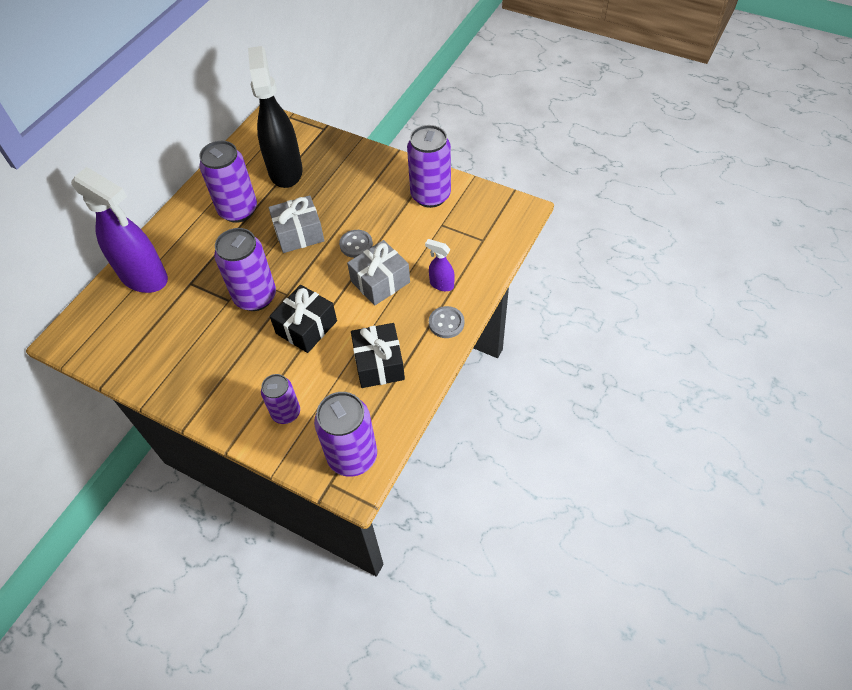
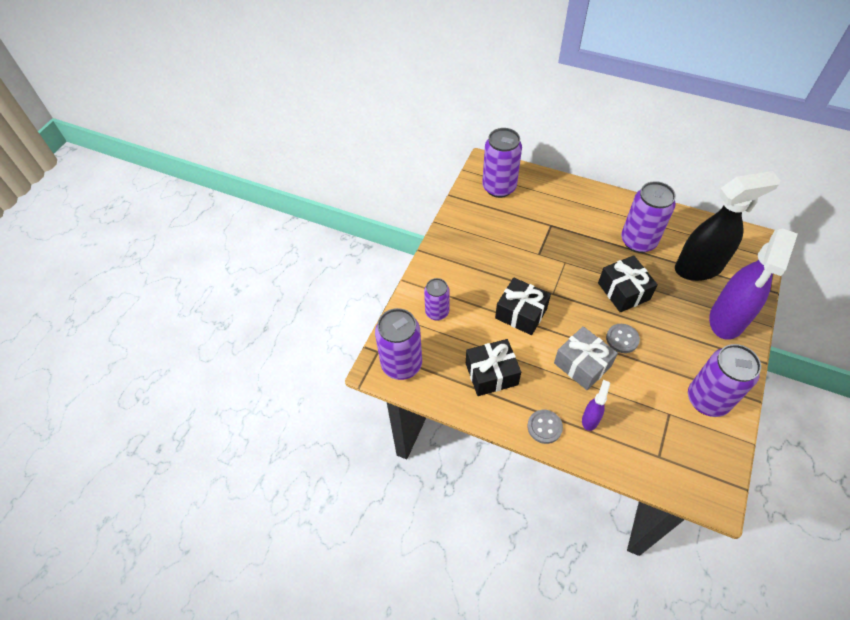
camera: 85 degrees right, 0 degrees up
(144, 277) = (550, 195): purple spray bottle -> purple spray bottle (726, 320)
(255, 297) = (545, 271): purple can -> purple can (499, 187)
(299, 233) = (623, 291): grey gift -> black gift

